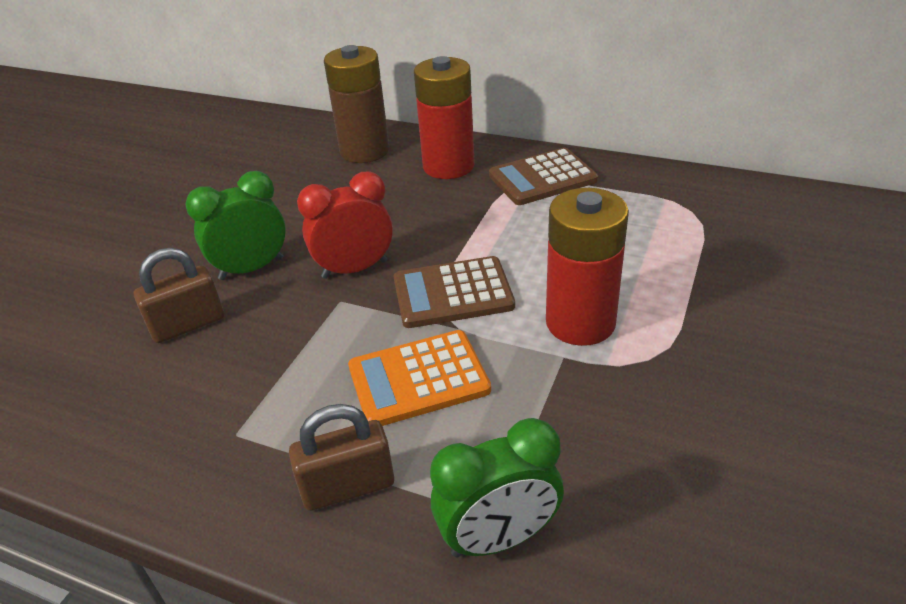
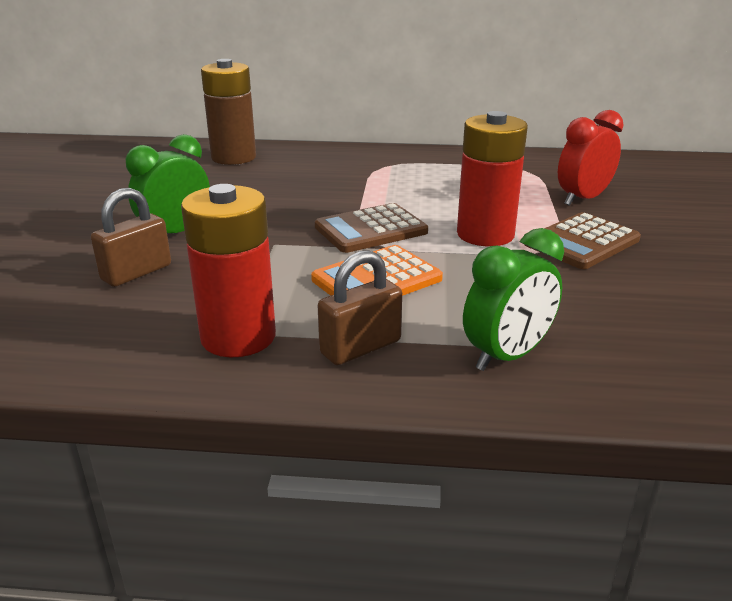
camera: 20 degrees left, 10 degrees down
(355, 269) = (274, 224): red clock -> red clock (582, 199)
(448, 166) = (315, 161): red battery -> red battery (238, 337)
(542, 178) = (398, 162): brown calculator -> brown calculator (582, 242)

